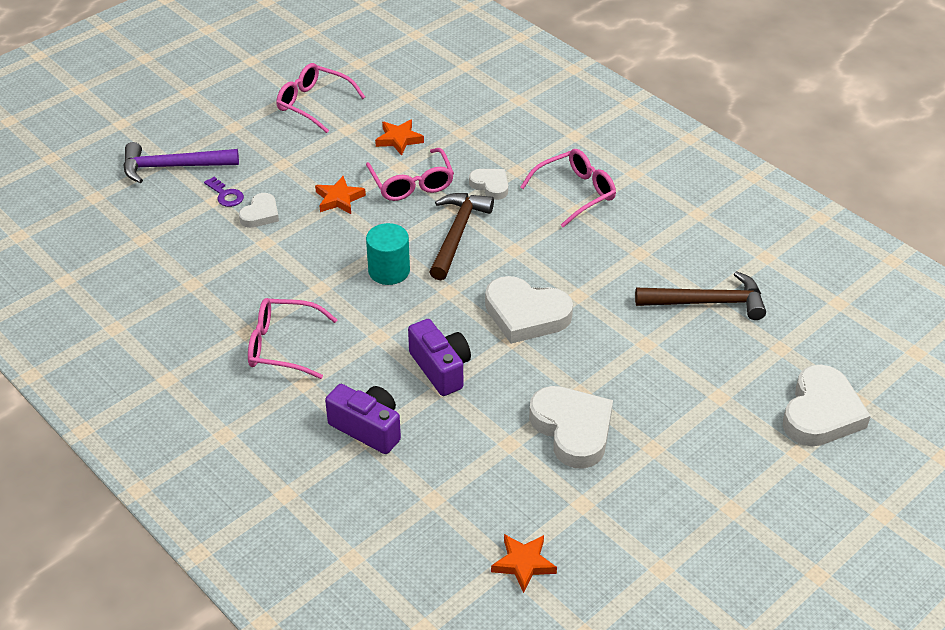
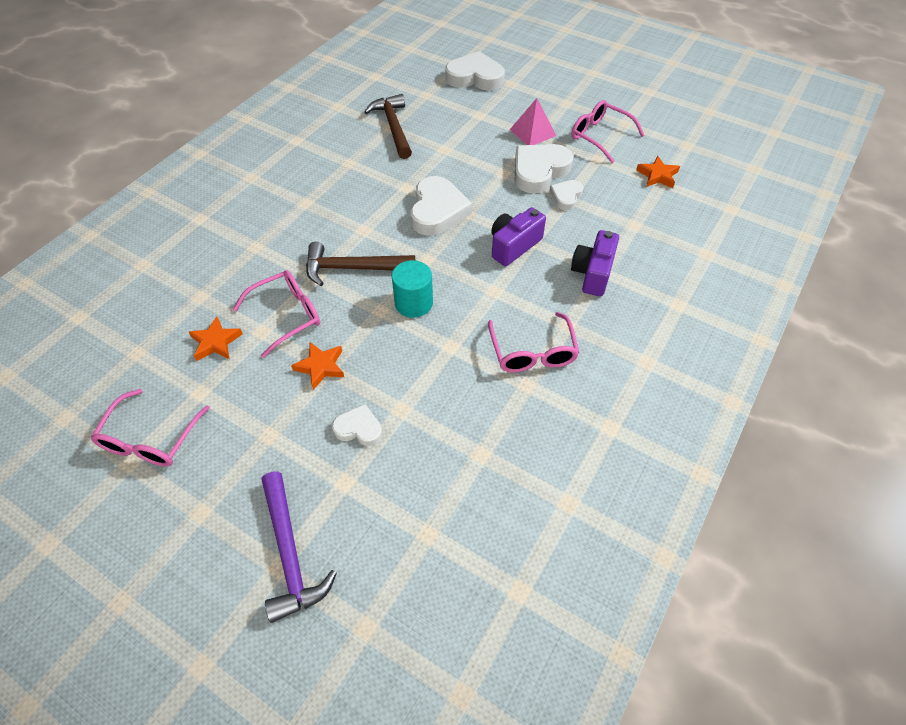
camera: 105 degrees left, 10 degrees up
(226, 195) = (333, 473): purple key -> none
(490, 185) = (281, 260): white heart -> white heart (566, 197)
(575, 193) = (282, 206): pink glasses -> pink glasses (599, 136)
(663, 445) = (532, 132): none -> pink pyramid

